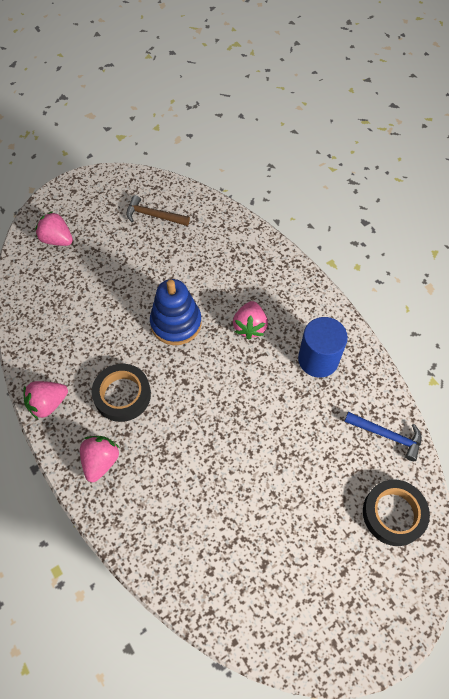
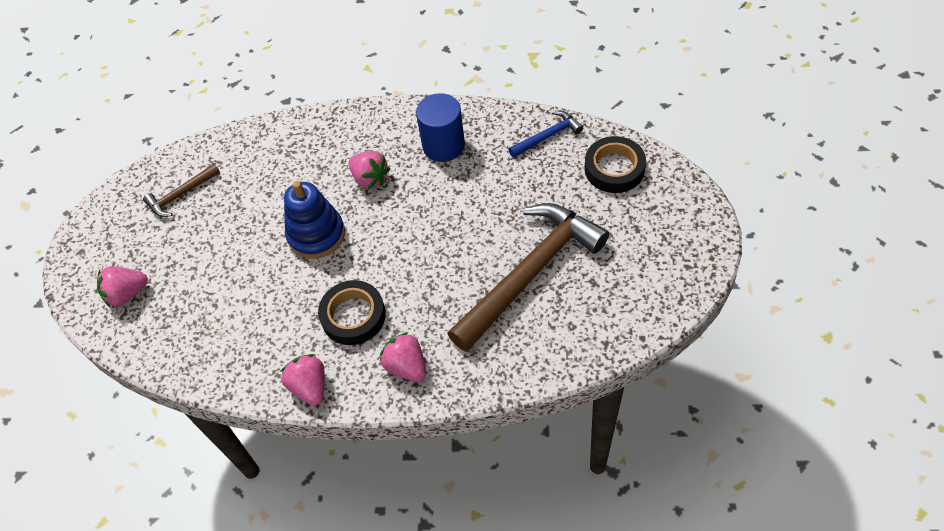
camera: 50 degrees left, 5 degrees down
(48, 404) = (309, 387): pink strawberry -> pink strawberry turned 150 degrees clockwise
(240, 505) = (530, 273): none -> brown hammer

